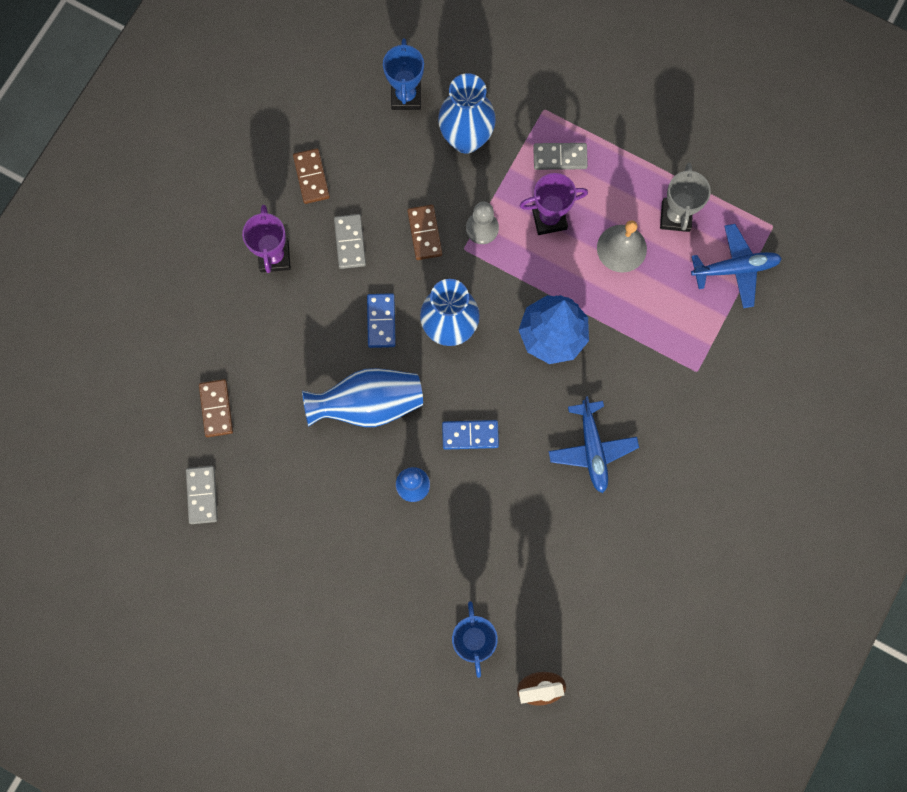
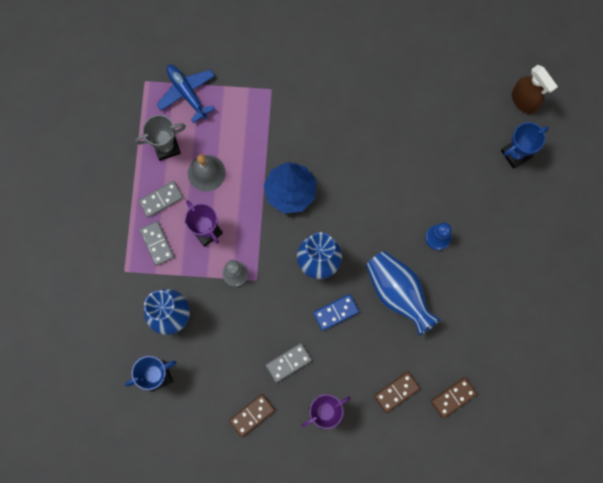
camera: 115 degrees left, 0 degrees up
(202, 495) = (516, 376): grey domino -> grey domino (161, 199)
(425, 233) = (257, 312): brown domino -> brown domino (396, 392)
(470, 435) = (386, 215): blue domino -> none
(592, 449) = (356, 133): blue plane -> none

